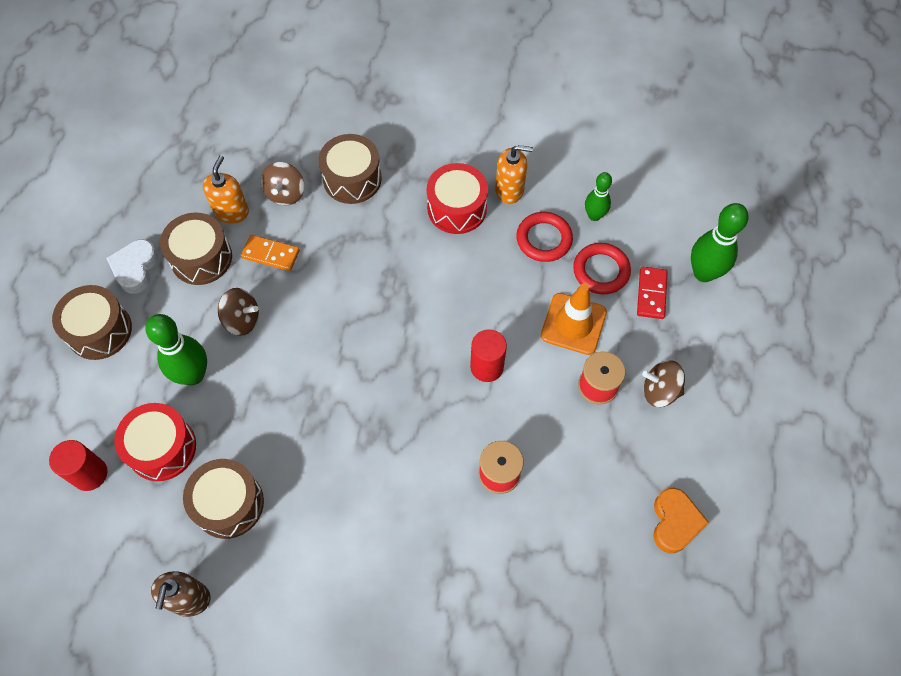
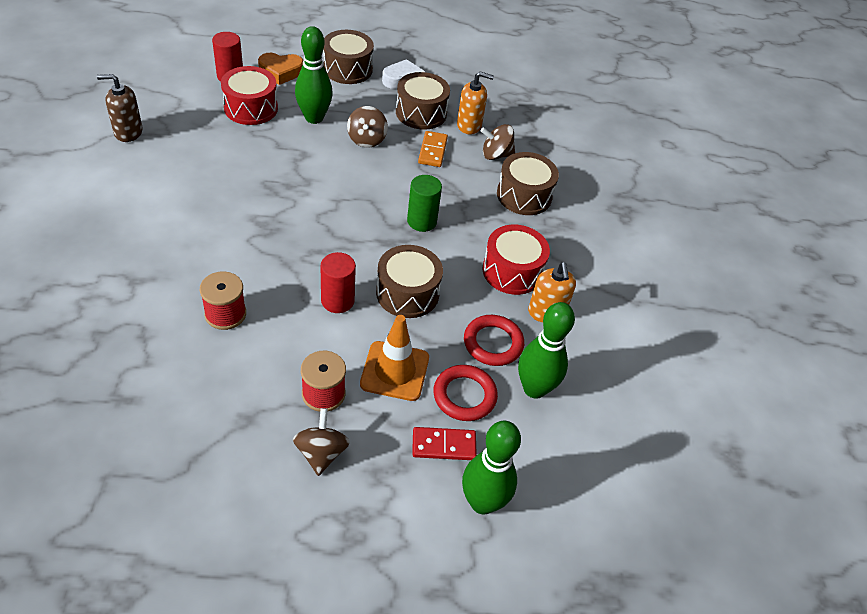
camera: 75 degrees right, 15 degrees down
(229, 504) = (203, 146): brown drum -> brown drum (407, 293)
(381, 278) = (422, 221): none -> green cylinder
(594, 215) = (534, 389): green bowling pin -> green bowling pin, size x1.63
(674, 522) = (165, 466): orange heart -> orange heart (281, 72)

